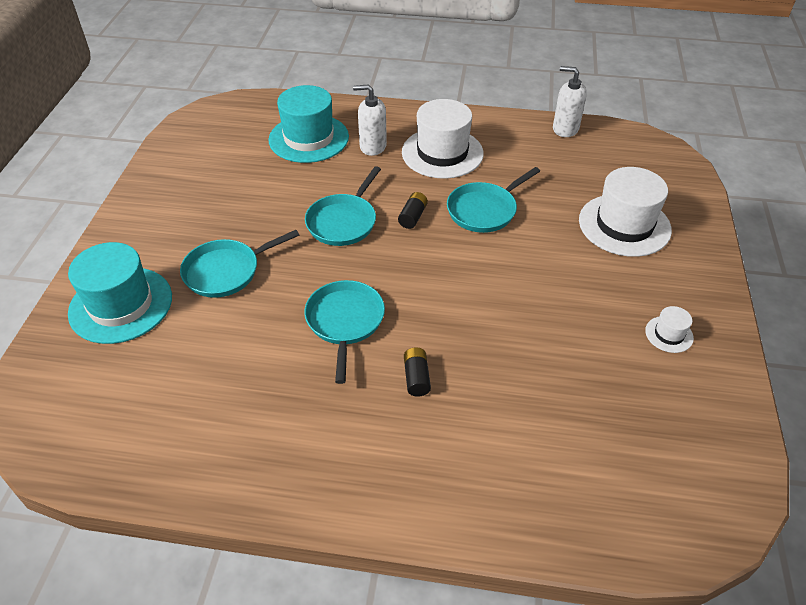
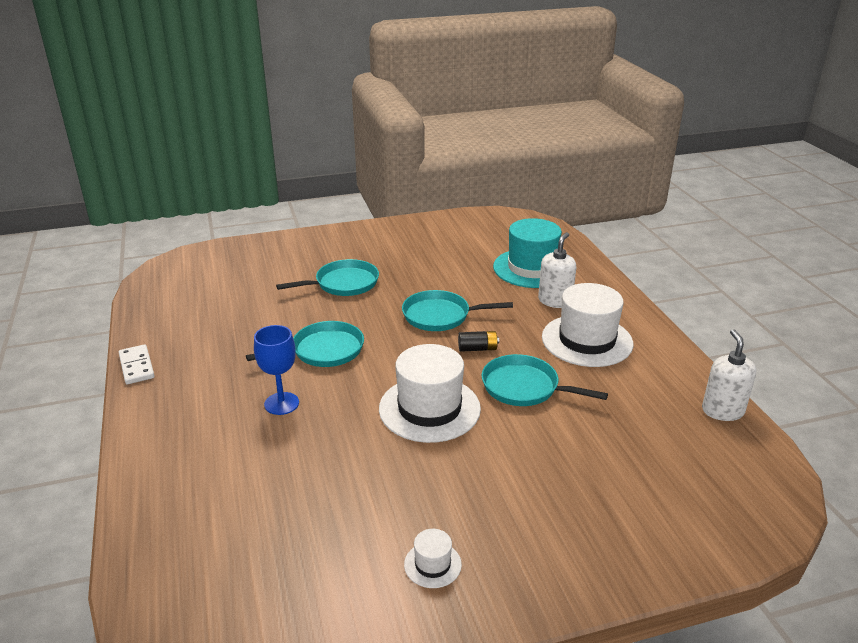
camera: 65 degrees right, 15 degrees down
(121, 305) = (285, 257): turquoise hat -> none
(226, 271) = (343, 283): turquoise pan -> turquoise pan turned 120 degrees clockwise
(262, 502) = (136, 366): none -> white domino
(372, 146) = (555, 301): white soap dispenser -> white soap dispenser turned 45 degrees clockwise
(416, 378) = (281, 403): black battery -> blue goblet
(624, 225) = (590, 494): white hat -> white hat (429, 408)

